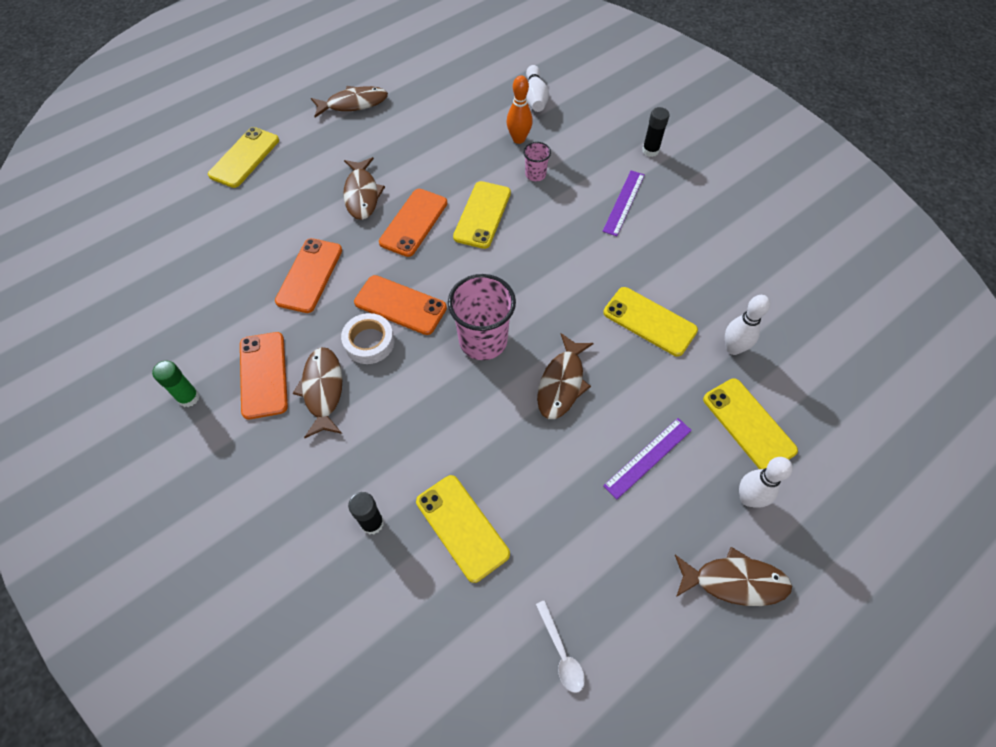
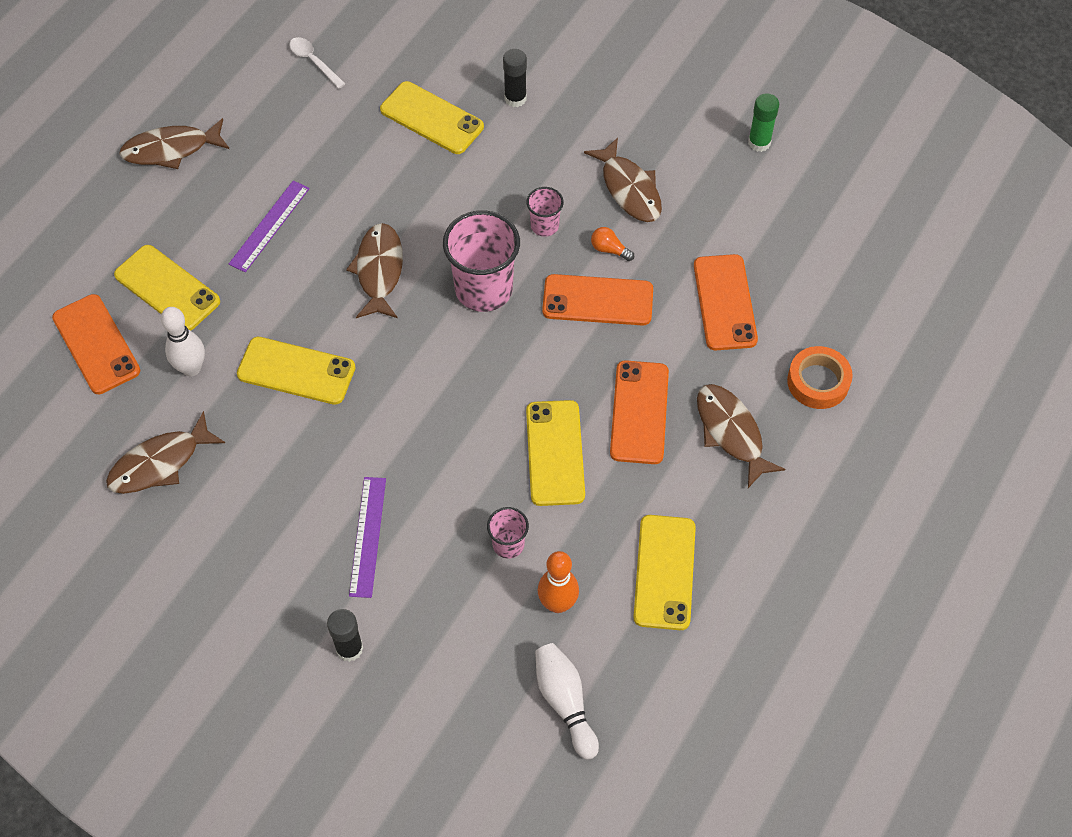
camera: 160 degrees right, 0 degrees up
(244, 157) = (928, 438): yellow phone -> yellow phone (664, 572)
(263, 375) = (700, 184): orange phone -> orange phone (96, 344)
(285, 207) = (818, 382): none -> orange tape
(353, 104) = (842, 589): brown fish -> brown fish (160, 463)
(369, 342) = (609, 249): white tape -> orange light bulb
(410, 379) = (544, 226): none -> pink cup
(748, 498) = (163, 219): white bowling pin -> none

